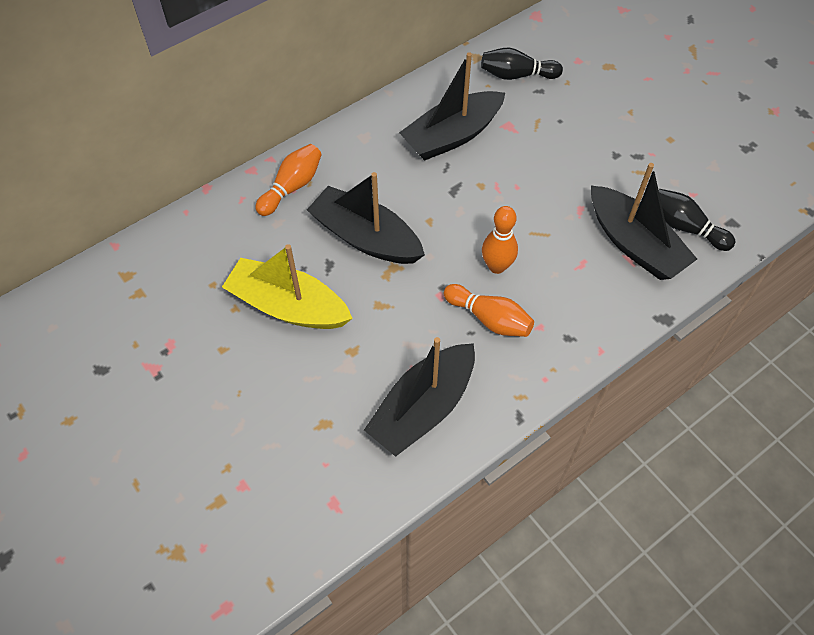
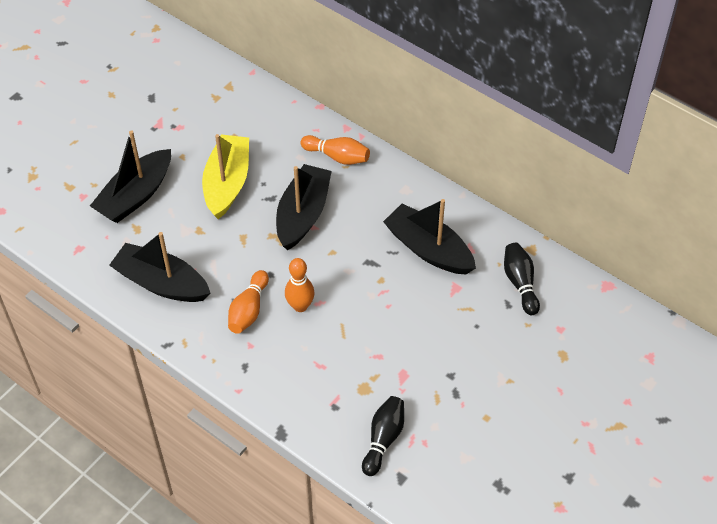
camera: 75 degrees right, 5 degrees down
(634, 244) = (352, 402): black boat -> black boat (135, 195)

